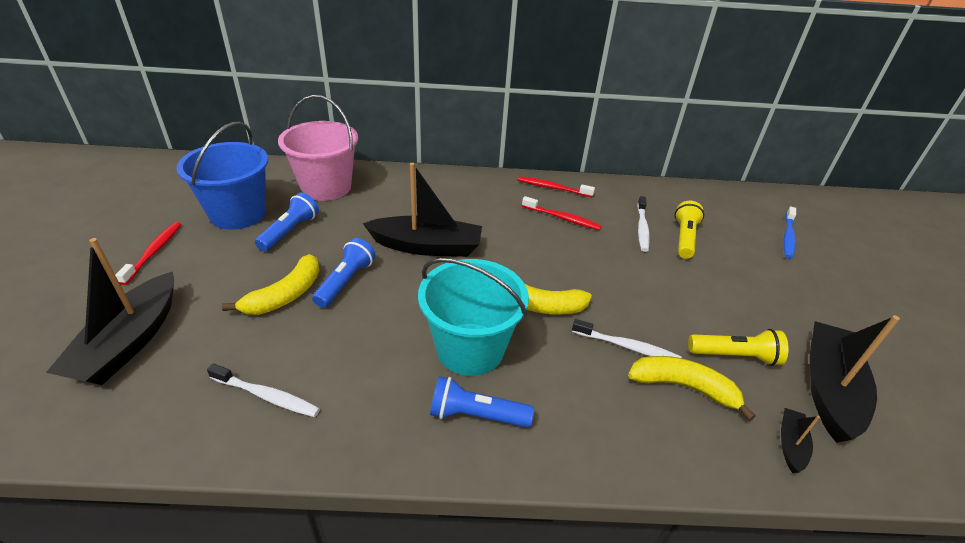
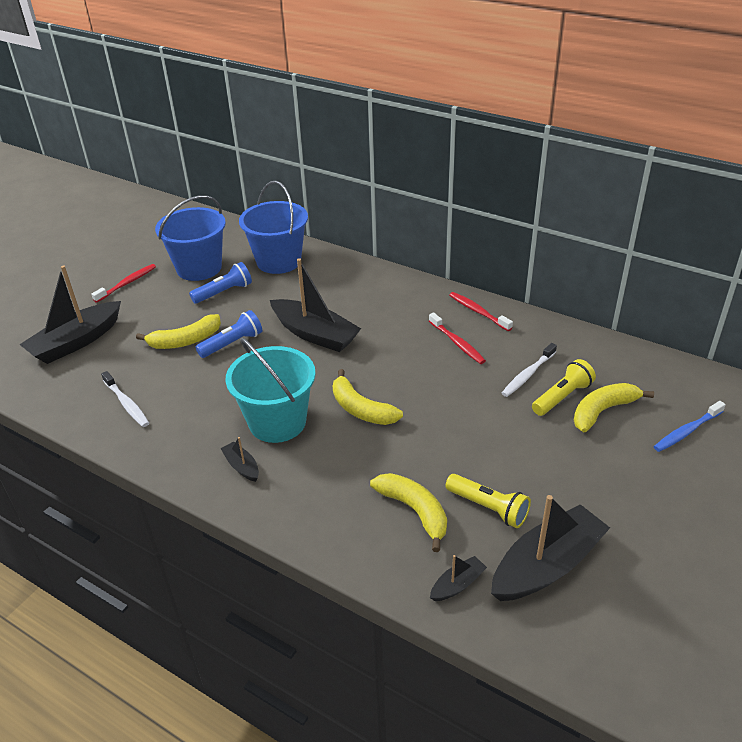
camera: 35 degrees right, 0 degrees up
(326, 187) = (278, 261): pink bucket -> blue bucket
(476, 415) = (242, 466): blue flashlight -> black boat
(627, 347) = (400, 466): white toothbrush -> none
(722, 240) = (603, 411): none -> yellow banana

